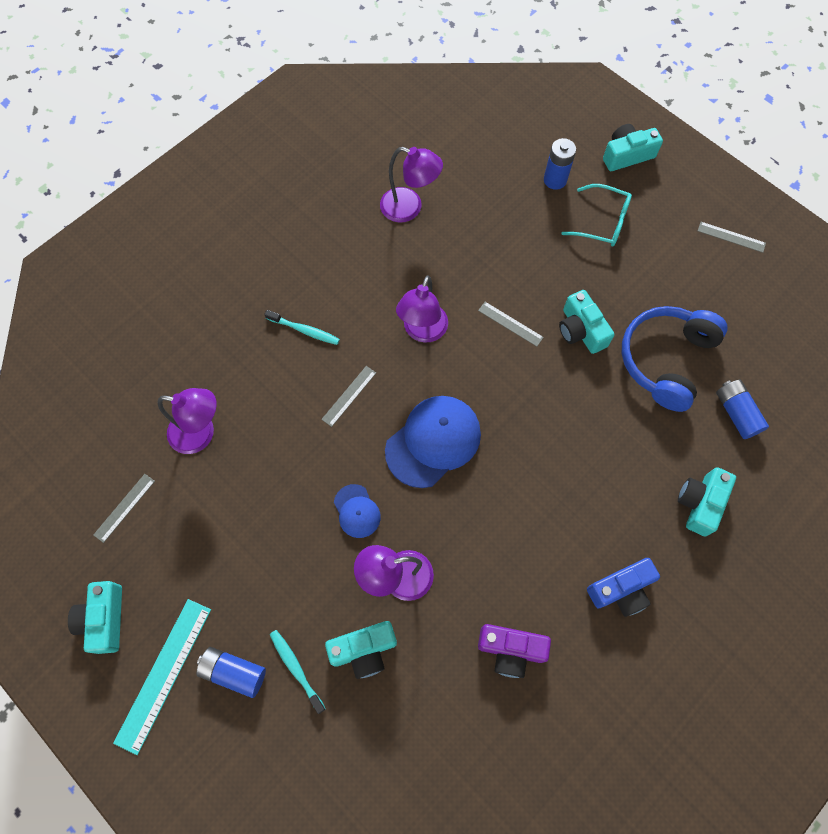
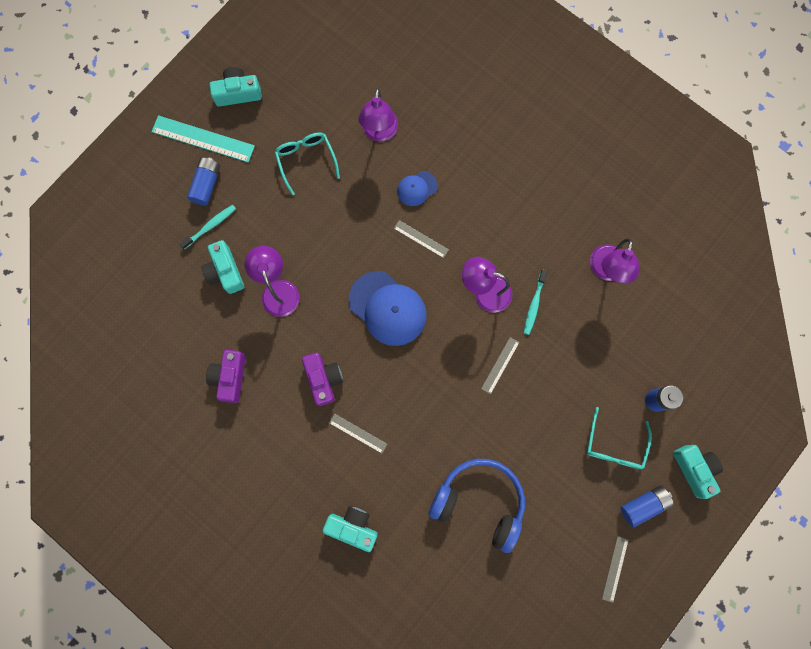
camera: 85 degrees right, 10 degrees up
(124, 507) = (318, 90): grey ruler -> grey ruler (358, 433)
(222, 529) = (306, 160): none -> turquoise glasses
(304, 330) = (475, 197): turquoise toothbrush -> turquoise toothbrush (534, 304)
(357, 511) = (327, 255): blue cap -> blue cap (417, 188)
(518, 526) = (323, 379): none -> purple camera
(581, 330) = (500, 426): turquoise camera -> none
(621, 590) = (278, 460): blue camera -> none
(736, 413) = (435, 562): blue battery -> blue battery (643, 505)

